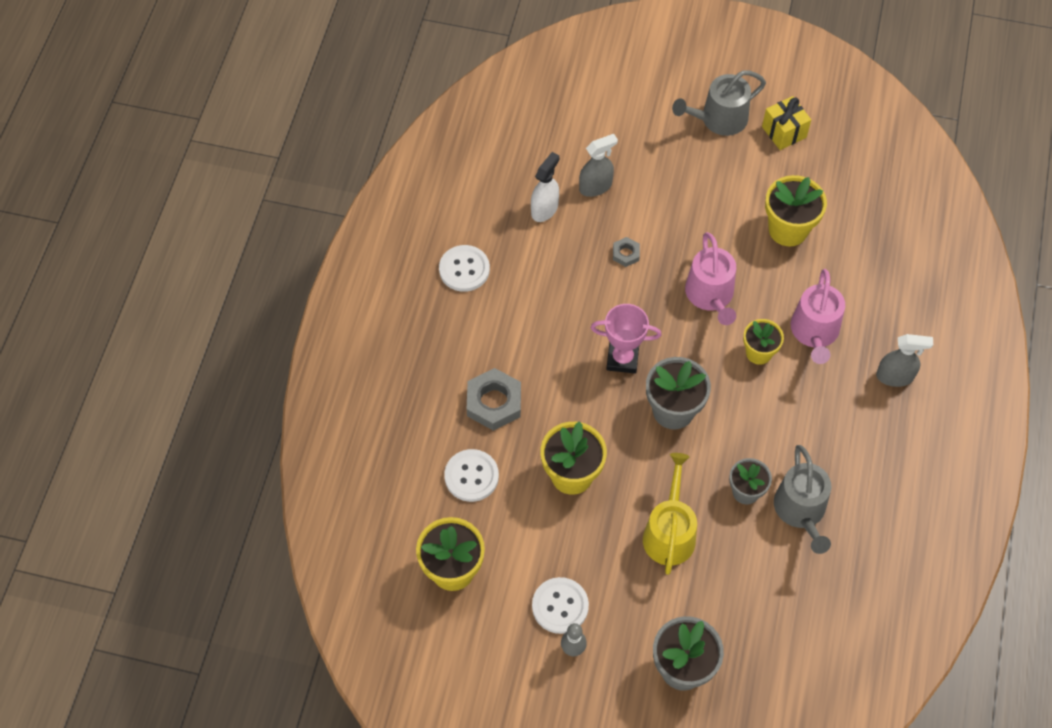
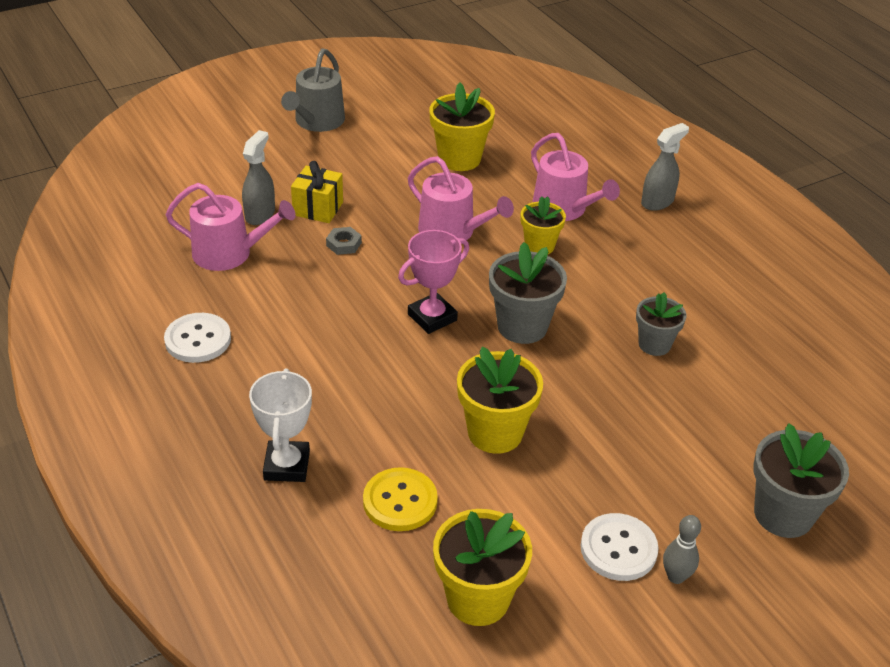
camera: 45 degrees left, 20 degrees down
(433, 402) = (287, 465): none -> white trophy
(471, 476) = (400, 501): white button -> yellow button
(494, 402) = (351, 425): grey nut -> none
(544, 209) = (229, 253): white spray bottle -> pink watering can
(669, 532) = (635, 417): yellow watering can -> none
(784, 132) = (380, 105): yellow gift -> yellow gift (318, 208)
(801, 511) = (712, 329): grey watering can -> none

